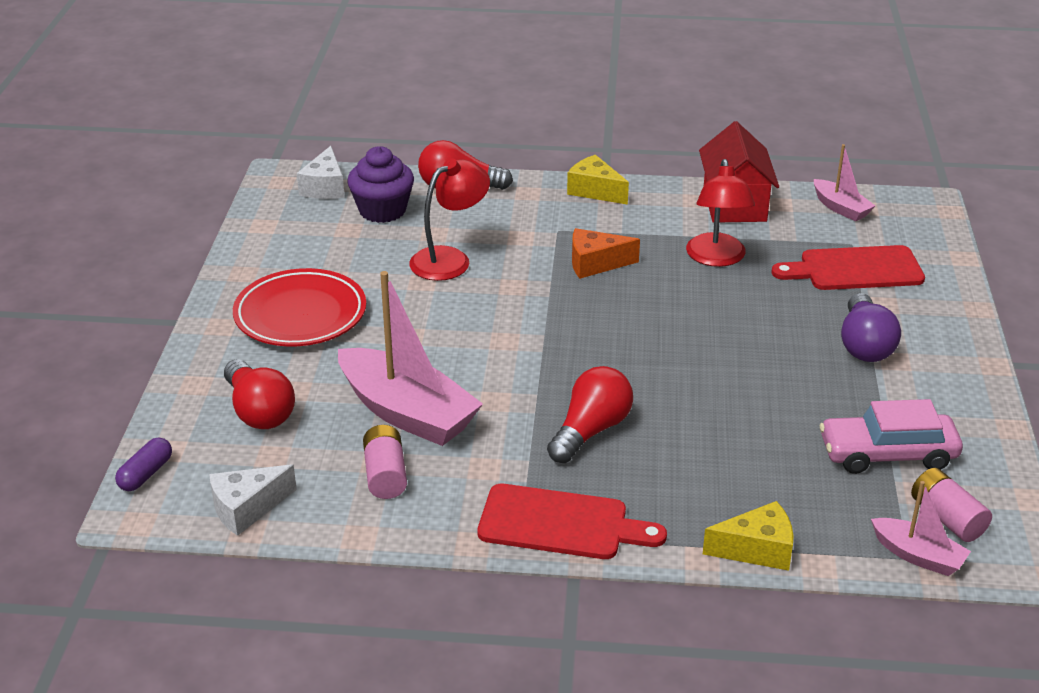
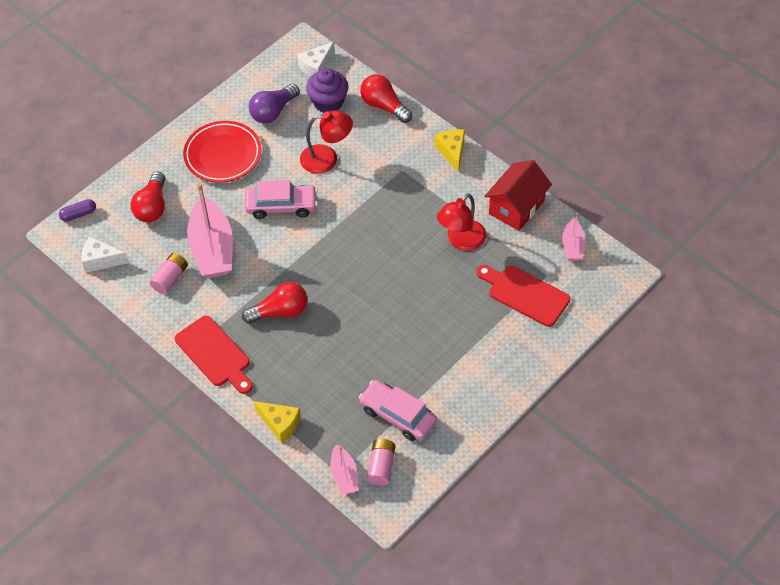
camera: 40 degrees right, 20 degrees up
(449, 327) = (282, 206): none -> pink car
(595, 264) = (395, 206): orange cheese -> none
(864, 345) = (467, 346): purple light bulb -> purple light bulb (273, 111)

